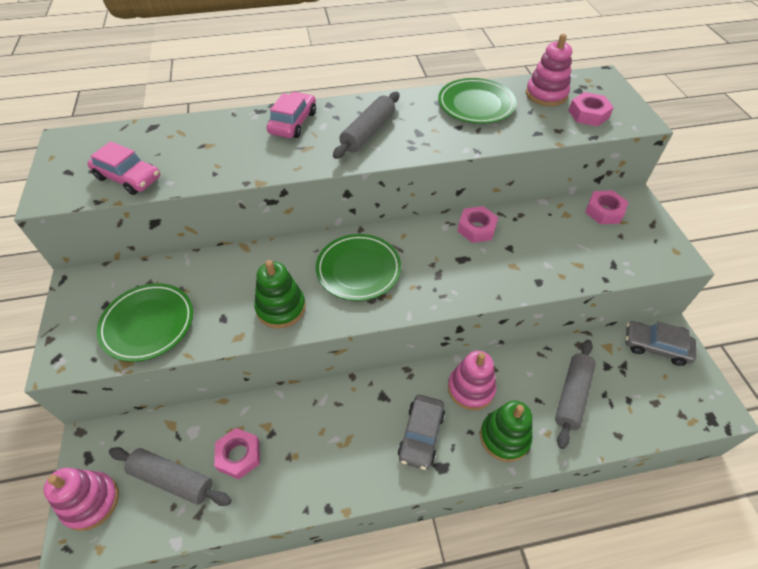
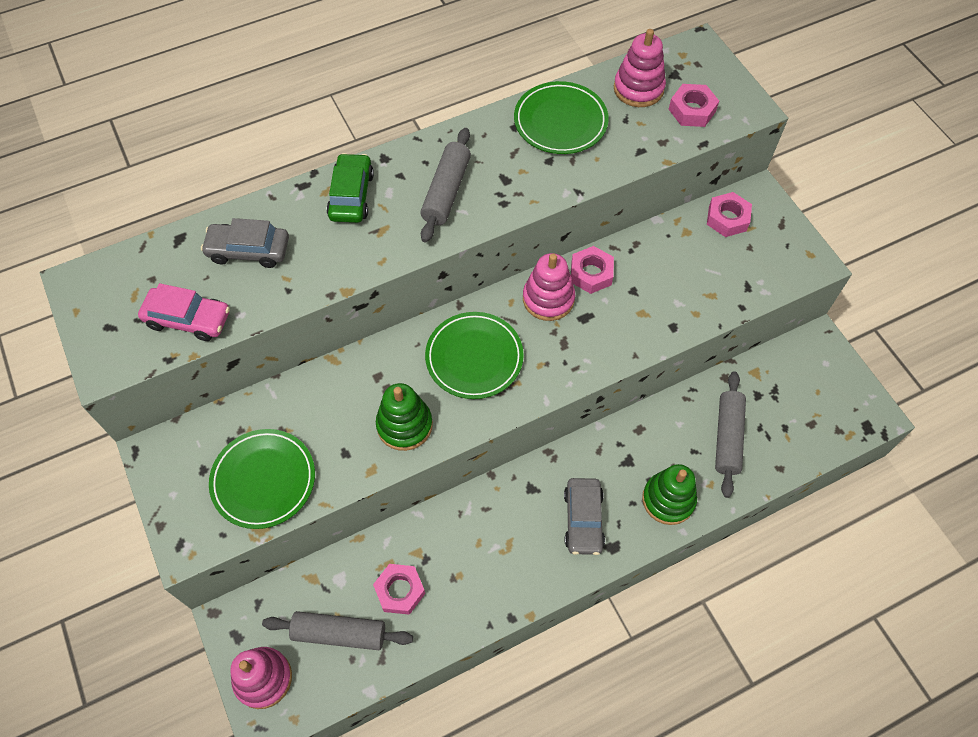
camera: 15 degrees left, 10 degrees up
(293, 123) = (351, 195): pink car -> green car
(471, 388) = (622, 456): pink stacking toy -> pink stacking toy (548, 299)
(655, 347) = (804, 360): grey car -> grey car (248, 250)

